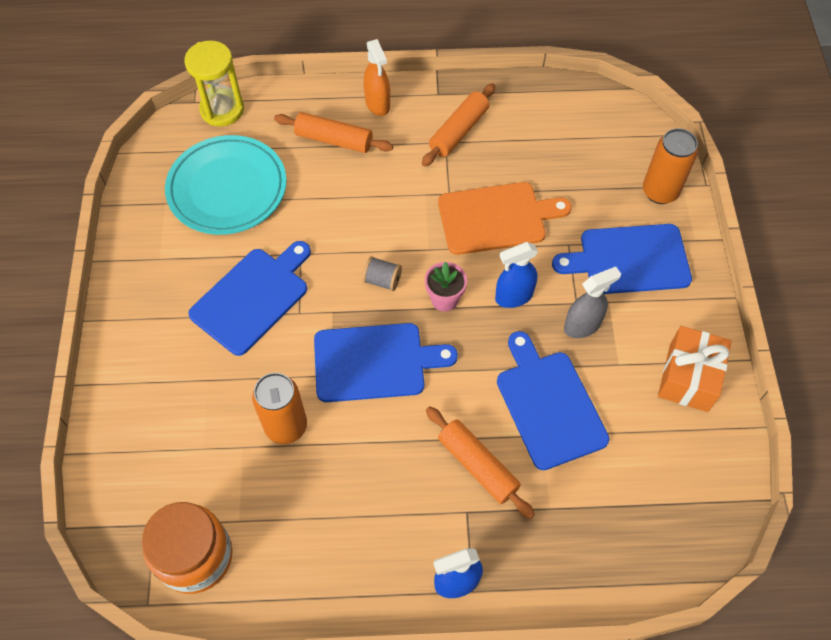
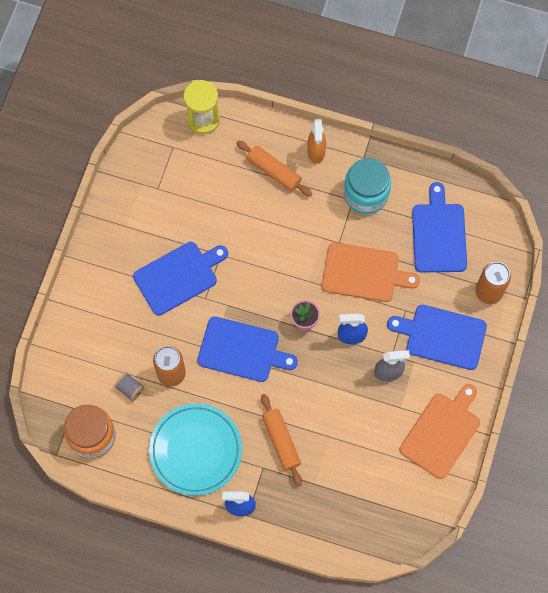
camera: 20 degrees right, 10 degrees up
(227, 189) = (187, 187): turquoise plate -> turquoise plate (196, 450)
(382, 280) = (268, 293): grey spool -> grey spool (130, 389)
(459, 131) = (366, 194): orange rolling pin -> turquoise jar
(548, 405) = (342, 418): blue cutting board -> blue cutting board (439, 234)
(688, 377) = (442, 432): orange gift -> orange cutting board

